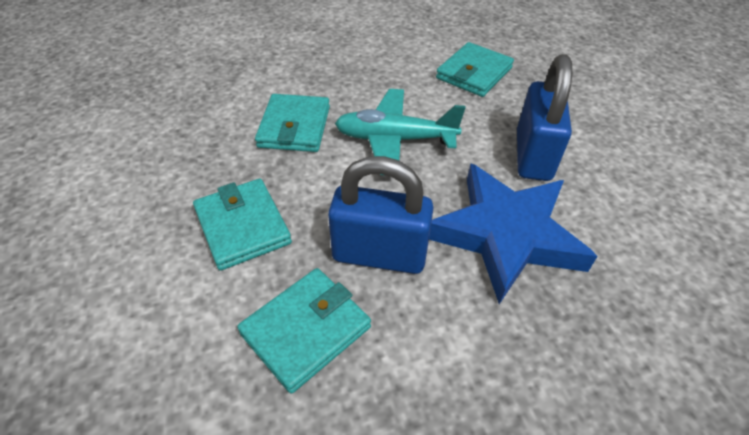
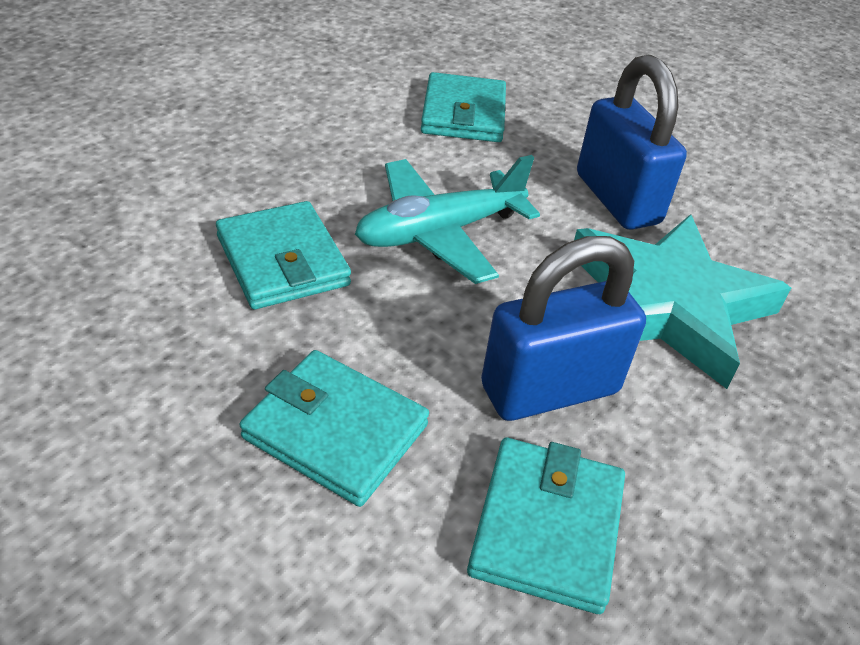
camera: 35 degrees left, 5 degrees down
(506, 234) = (667, 304): blue star -> turquoise star

